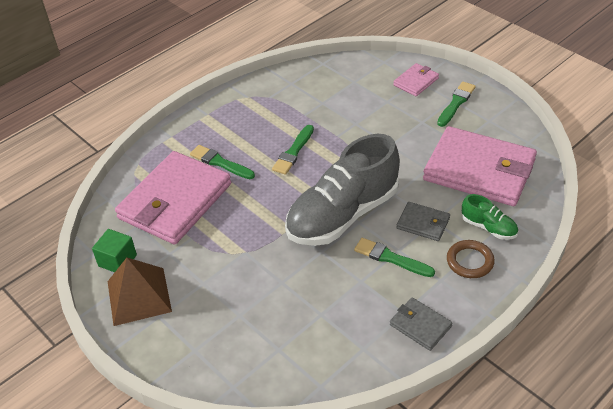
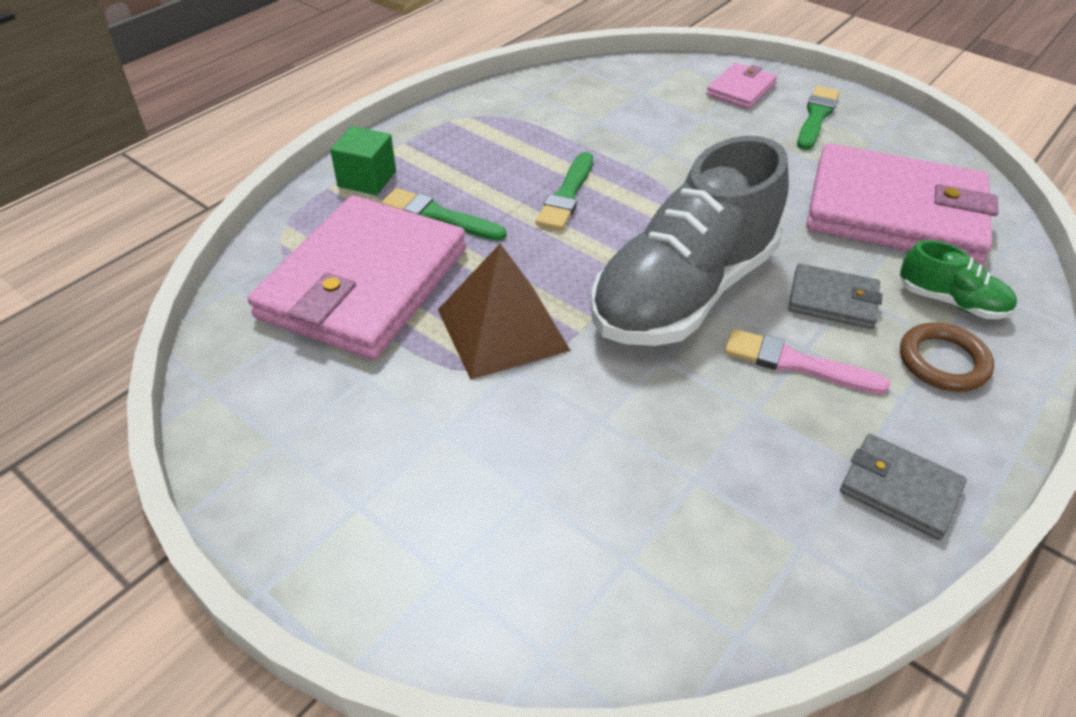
camera: 10 degrees left, 0 degrees up
(117, 260) = (259, 397): green cube -> green cube (367, 179)
(139, 296) = (311, 466): brown pyramid -> brown pyramid (502, 329)
(391, 258) = (796, 363): green brush -> pink brush

